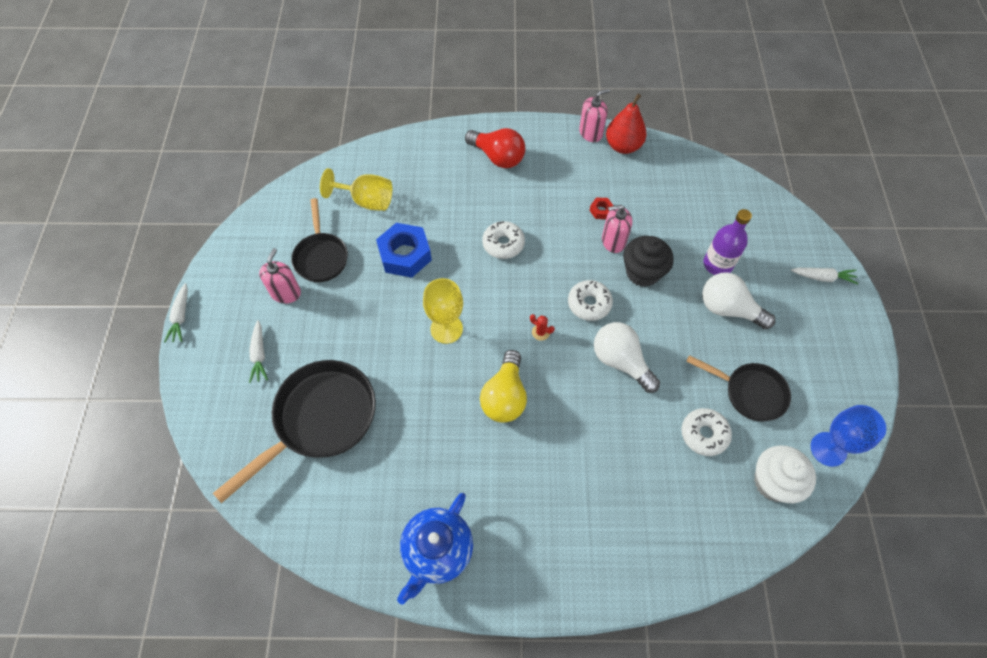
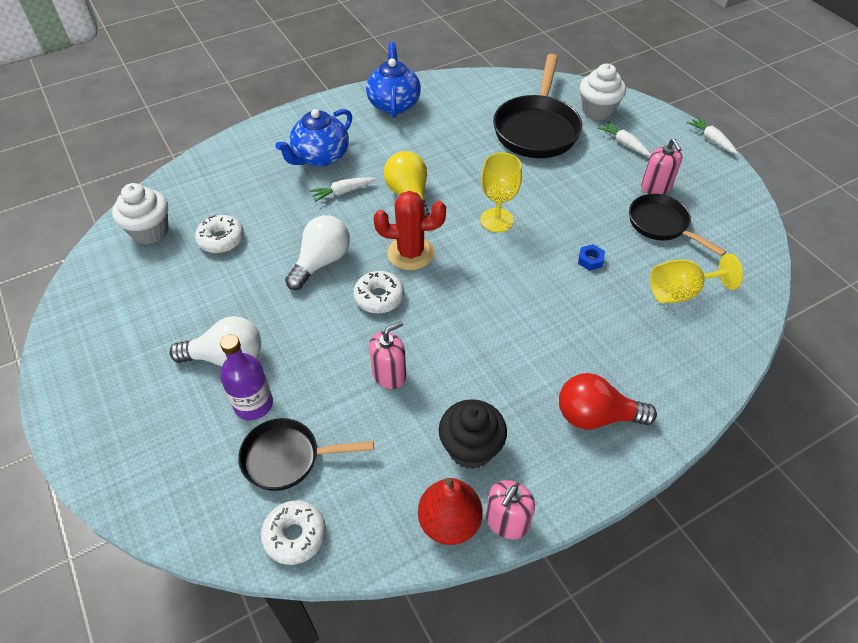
camera: 150 degrees right, 10 degrees down
(237, 412) = (597, 110): none -> white cupcake
(405, 255) = (590, 260): blue nut -> blue nut, size x0.44
(503, 244) = (506, 315): white donut -> white donut (295, 535)
(540, 332) = (410, 253): red cactus -> red cactus, size x2.43
(564, 502) = (320, 157): none -> blue teapot
(601, 210) = (424, 406): red nut -> none
(621, 361) = (321, 262): white light bulb -> white light bulb turned 75 degrees counterclockwise
(642, 272) = (338, 354): black cupcake -> black cupcake (470, 448)
(749, 392) = (185, 288): black pan -> black pan (287, 458)
(823, 277) = (114, 449): white carrot -> white carrot (342, 192)
(828, 449) = (99, 274): blue goblet -> none

